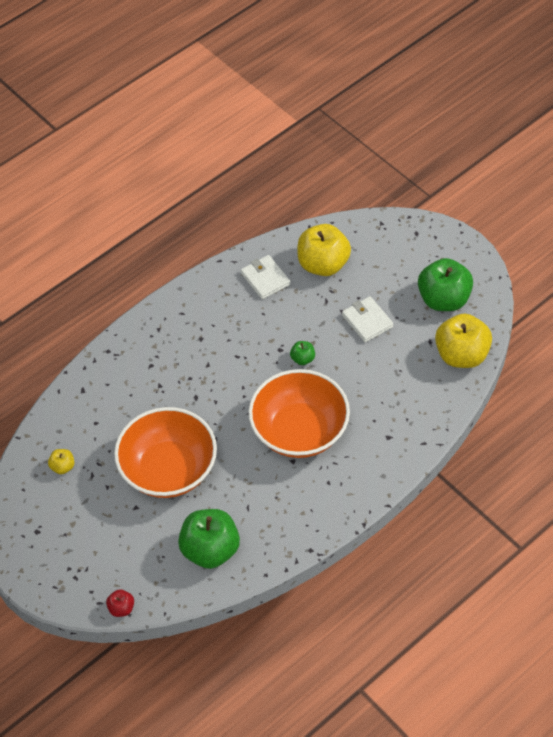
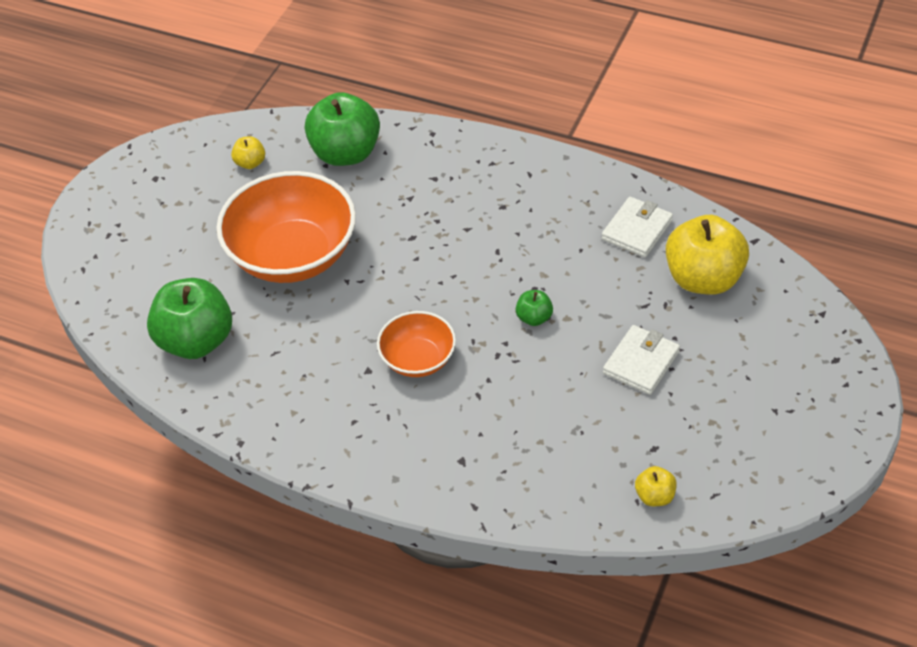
camera: 65 degrees right, 5 degrees down
(121, 608) = (82, 291): red apple -> none
(299, 431) = (418, 359): orange bowl -> orange bowl, size x0.54
(444, 299) = (740, 437): green apple -> green apple (346, 153)
(461, 355) = (654, 496): yellow apple -> yellow apple, size x0.45

